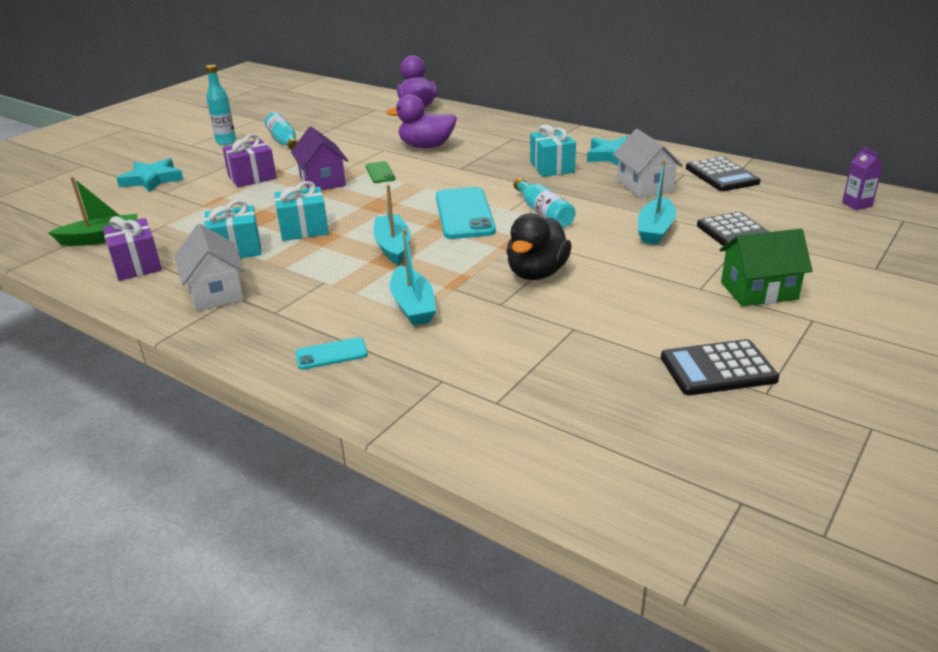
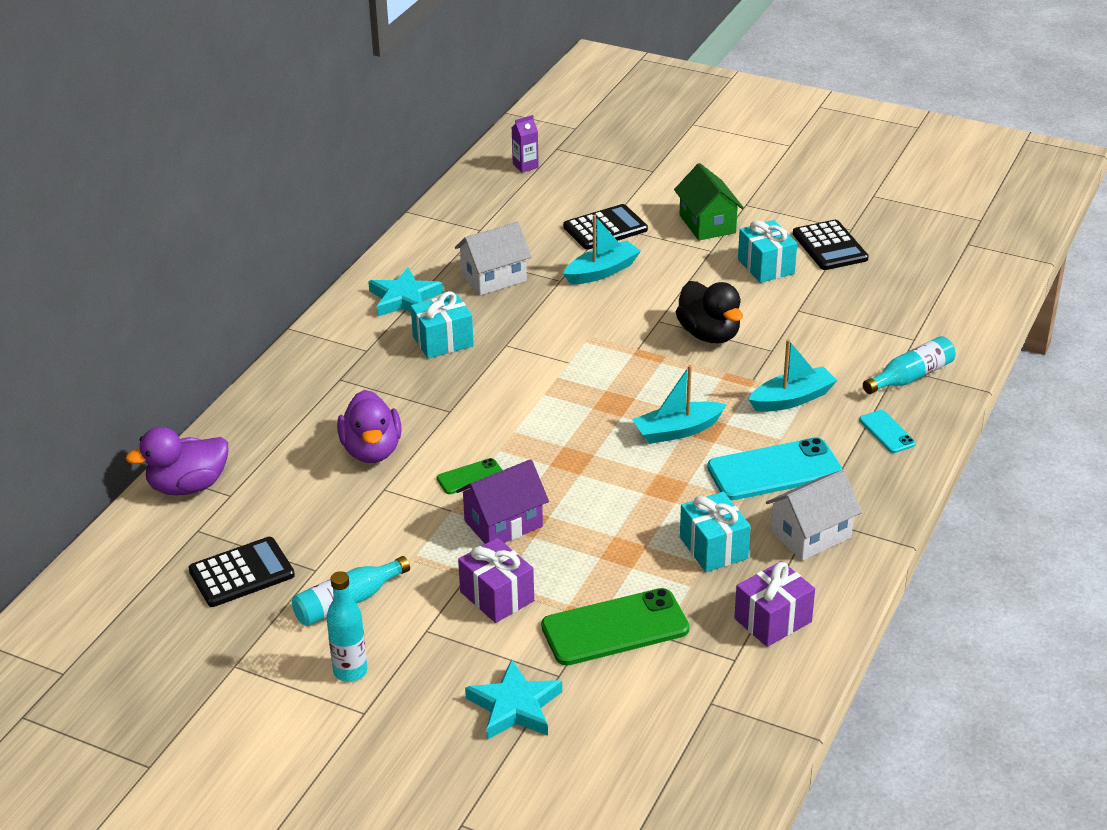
camera: 100 degrees left, 5 degrees up
(101, 238) = (714, 683): green boat -> none
(188, 210) = (615, 628): none -> green phone
(304, 229) = (650, 506): turquoise gift -> turquoise gift (766, 266)
(464, 214) = (585, 392): turquoise phone -> turquoise phone (774, 470)
(537, 273) = (709, 334): black duck -> black duck turned 45 degrees clockwise
(543, 213) = (574, 339): turquoise bottle -> turquoise bottle (911, 377)
(655, 230) = (602, 271): turquoise boat -> turquoise boat turned 45 degrees counterclockwise
(721, 175) = (460, 231): black calculator -> black calculator (241, 573)

